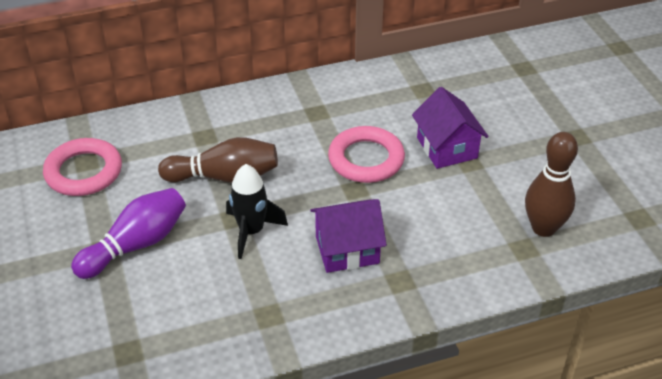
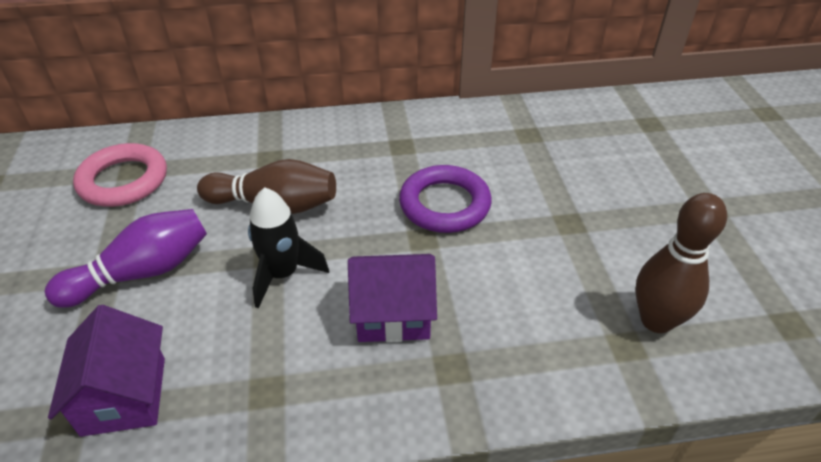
camera: 10 degrees right, 0 degrees up
(366, 159) = (444, 204): pink ring -> purple ring
(447, 148) = (545, 202): purple house -> purple house (124, 395)

